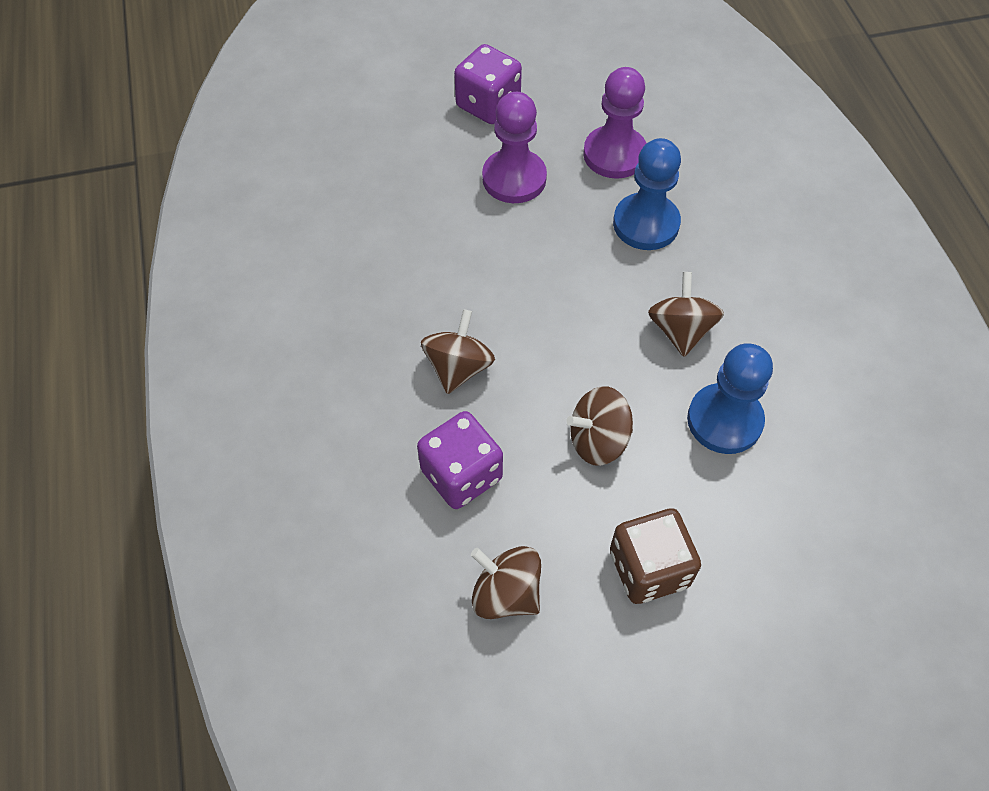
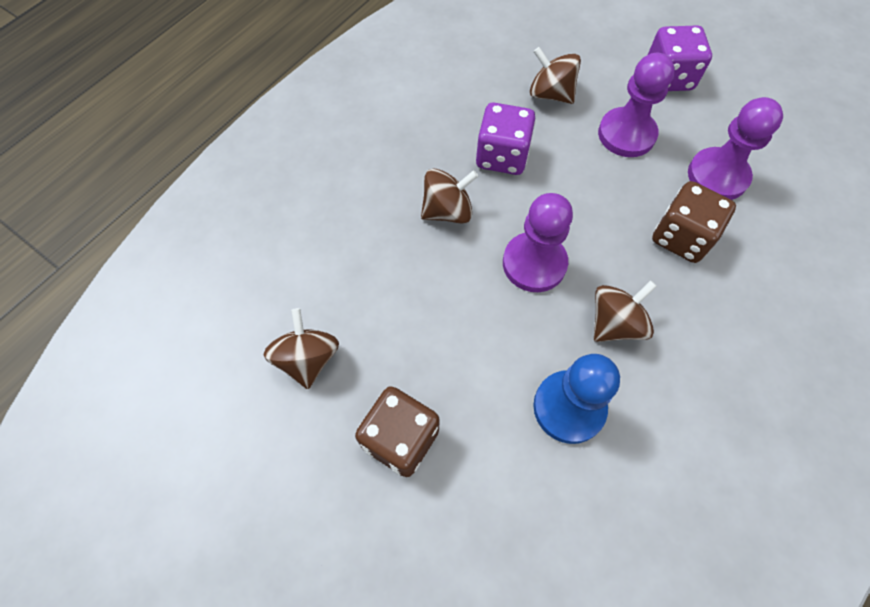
camera: 50 degrees right, 5 degrees up
(461, 474) = (371, 270): purple dice -> purple dice (502, 156)
(574, 343) = (534, 263): none -> purple pawn
(598, 440) = (472, 333): brown spinning top -> brown spinning top (550, 94)
(646, 224) = (681, 237): blue pawn -> brown dice

